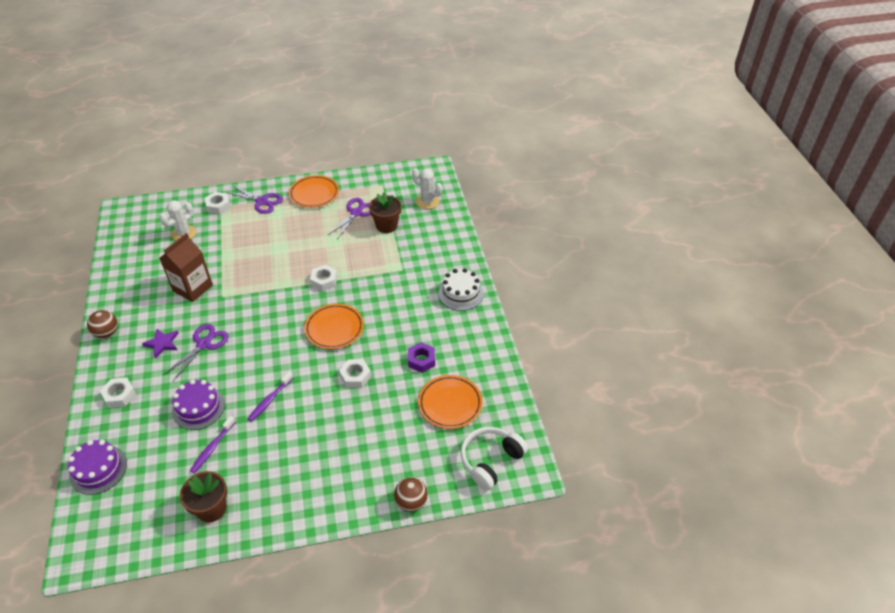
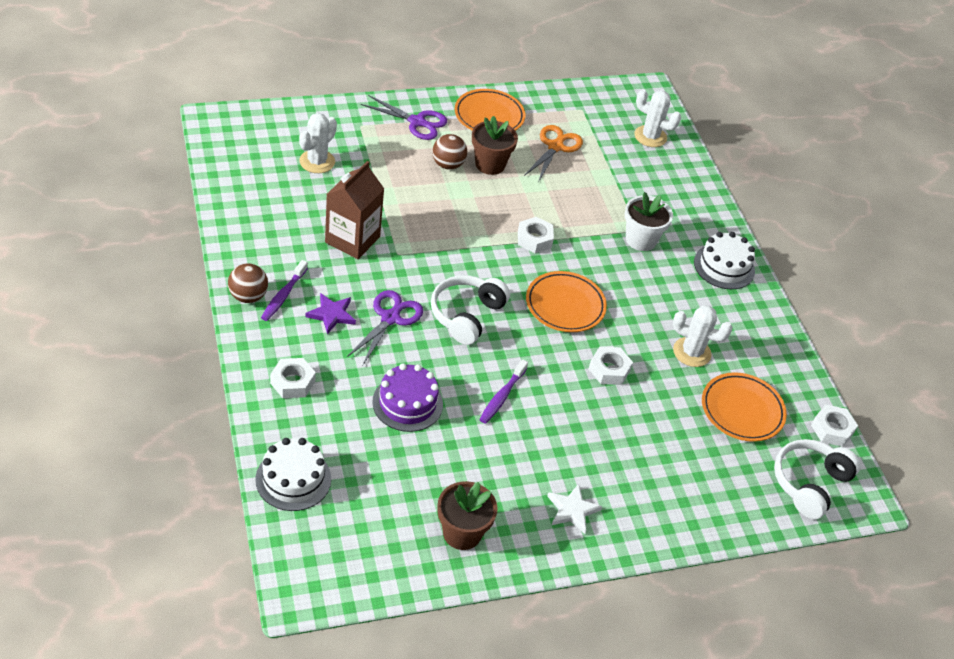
camera: 10 degrees left, 0 degrees up
(98, 469) = (293, 479): purple cake -> white cake
(212, 448) = (441, 456): purple toothbrush -> purple toothbrush (283, 295)
(218, 206) = (356, 124): white nut -> white nut (832, 429)
(260, 339) = (466, 315): none -> white headphones
(300, 488) = (572, 510): none -> white star
(356, 213) = (555, 147): purple scissors -> orange scissors
(386, 226) = (602, 167): brown flower pot -> brown flower pot (490, 164)
(402, 277) = (640, 240): none -> white flower pot
(411, 502) = (720, 531): brown ball -> brown ball (448, 165)
(421, 360) = (691, 352): purple nut -> white cactus

